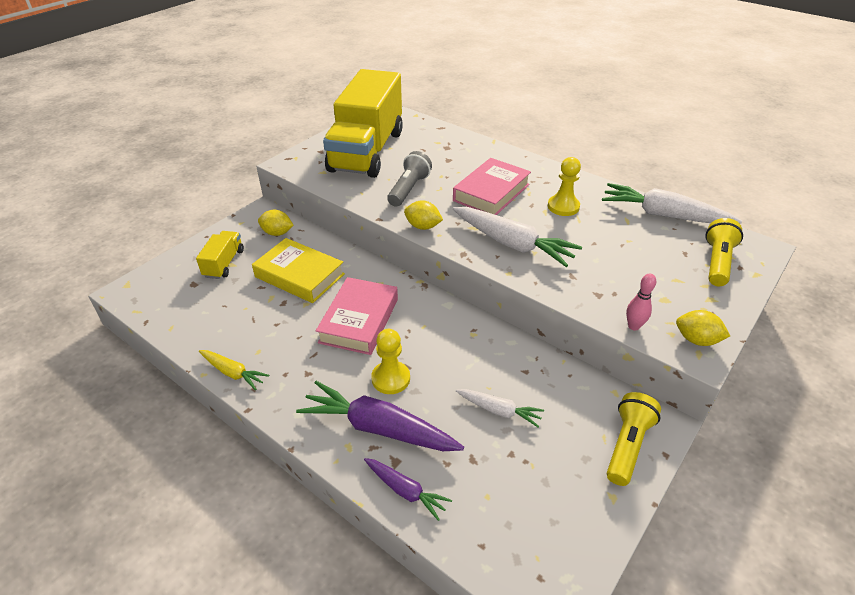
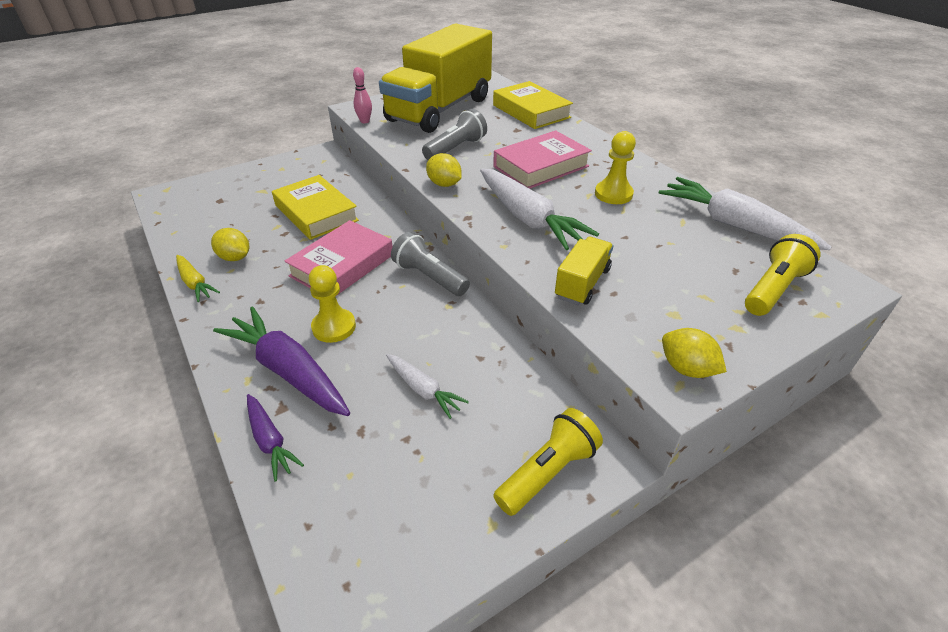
camera: 20 degrees right, 0 degrees up
(224, 263) = (258, 189): yellow truck -> yellow truck (582, 283)
(277, 233) = (323, 173): yellow lemon -> yellow lemon (235, 257)
(441, 312) = (429, 277): none -> grey flashlight
(448, 139) = (531, 111): none -> yellow book
(633, 326) = (613, 333): pink bowling pin -> pink bowling pin (365, 121)

